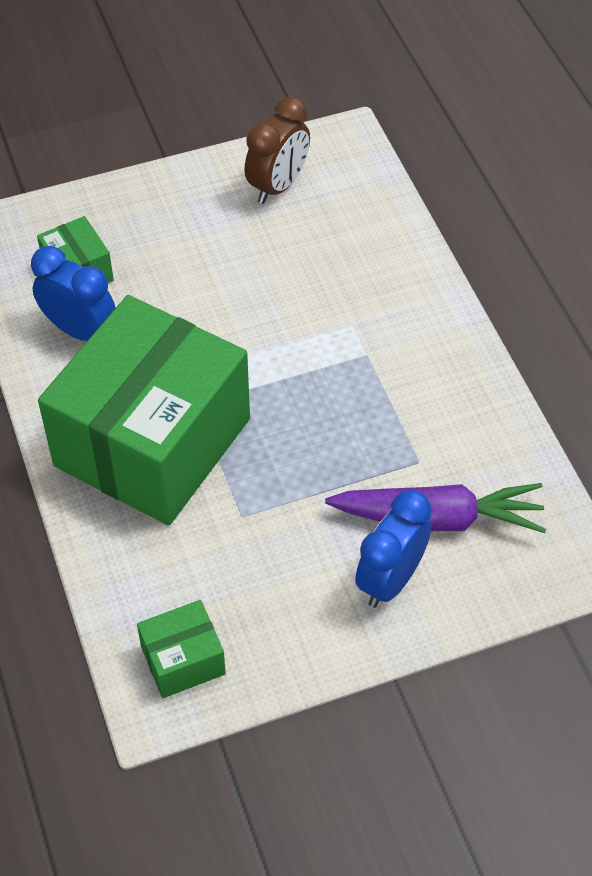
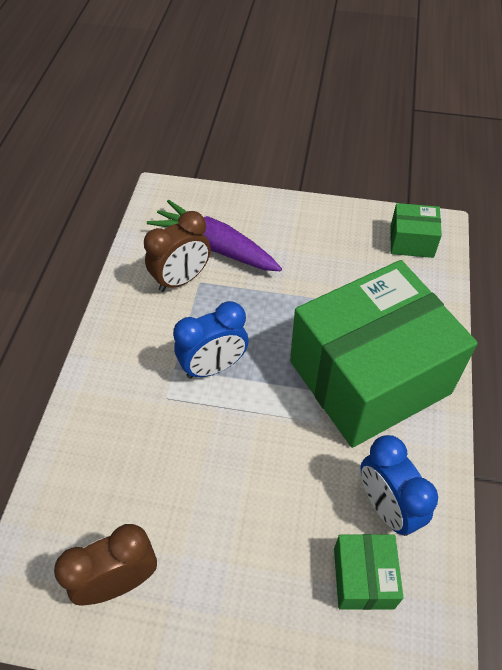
camera: 150 degrees left, 0 degrees up
(390, 580) = (268, 229): blue clock -> blue clock (213, 367)
(443, 454) = (181, 279): none -> brown clock

